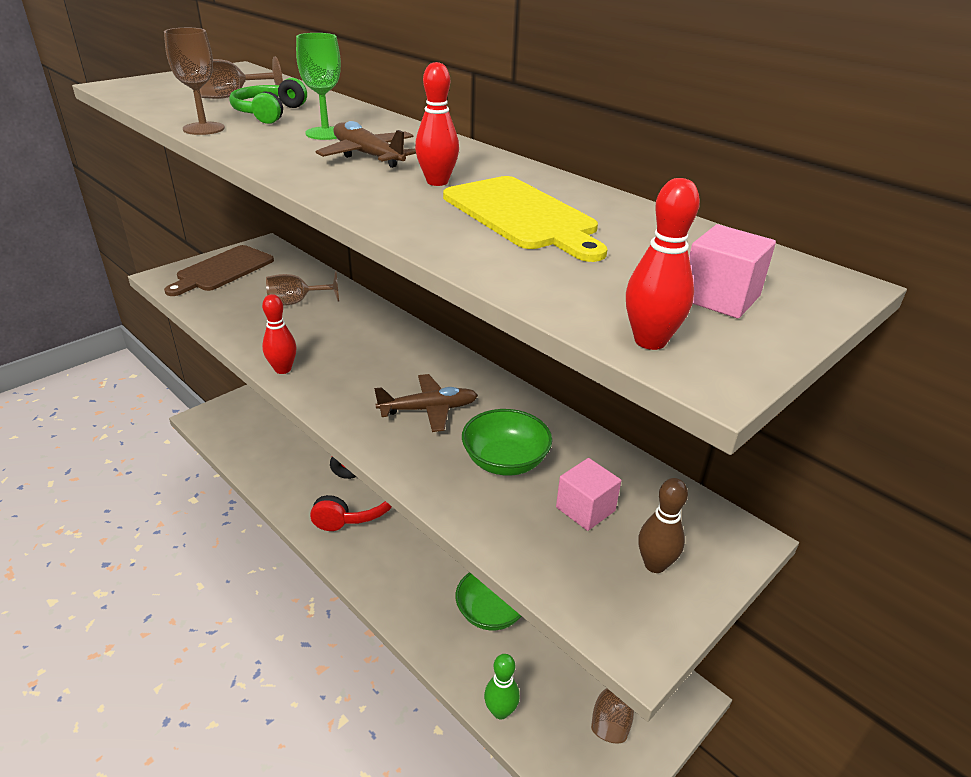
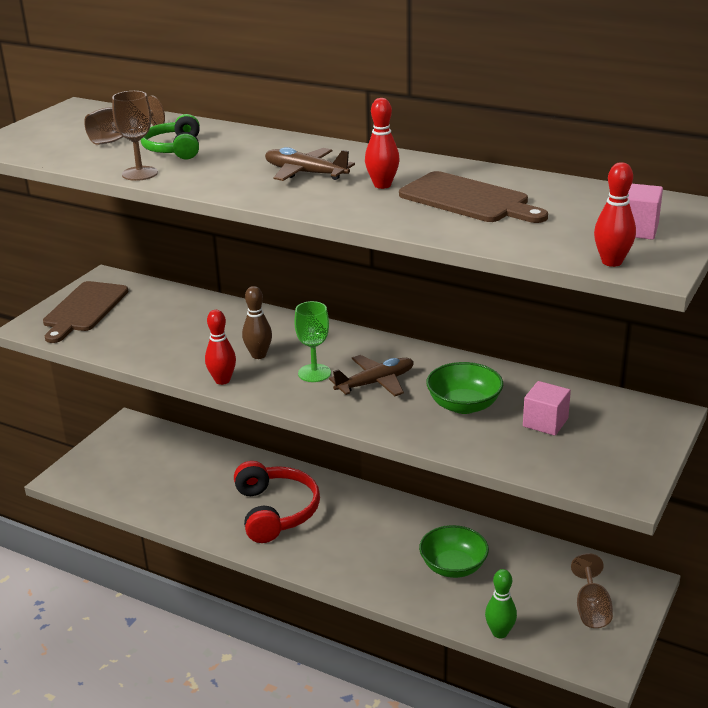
camera: 15 degrees left, 5 degrees down
(296, 302) = (185, 323): brown goblet -> none
(325, 133) = (247, 160): green goblet -> green goblet (314, 373)
(522, 215) = (468, 199): yellow cutting board -> brown cutting board
(655, 564) = (614, 444): brown bowling pin -> brown bowling pin (258, 355)

